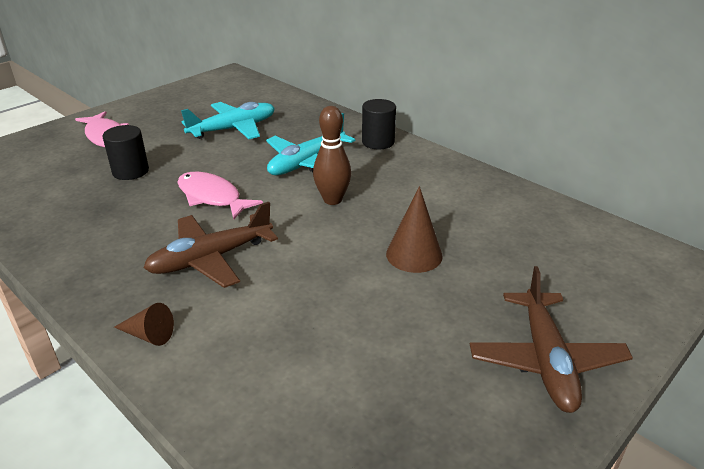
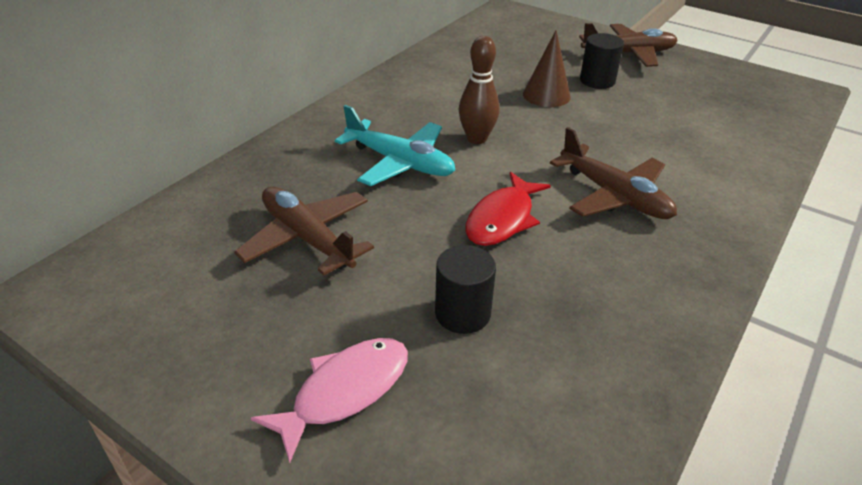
camera: 100 degrees left, 5 degrees up
(148, 335) = (734, 207): brown cone -> none
(212, 197) = (502, 219): pink fish -> red fish
(233, 129) = (307, 238): turquoise plane -> brown plane
(378, 142) = (339, 121): black cylinder -> black cylinder (597, 81)

